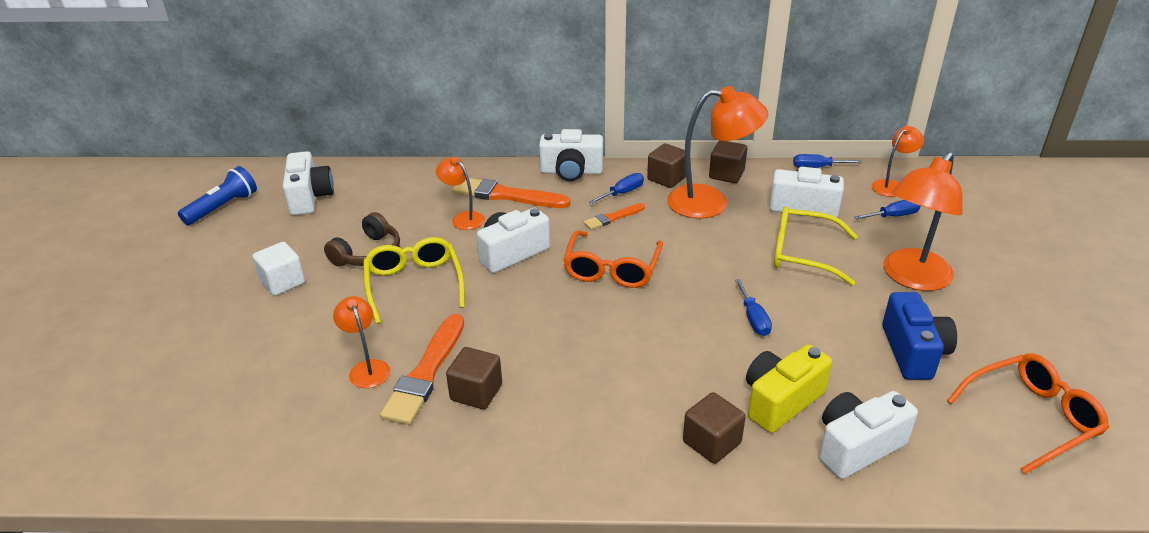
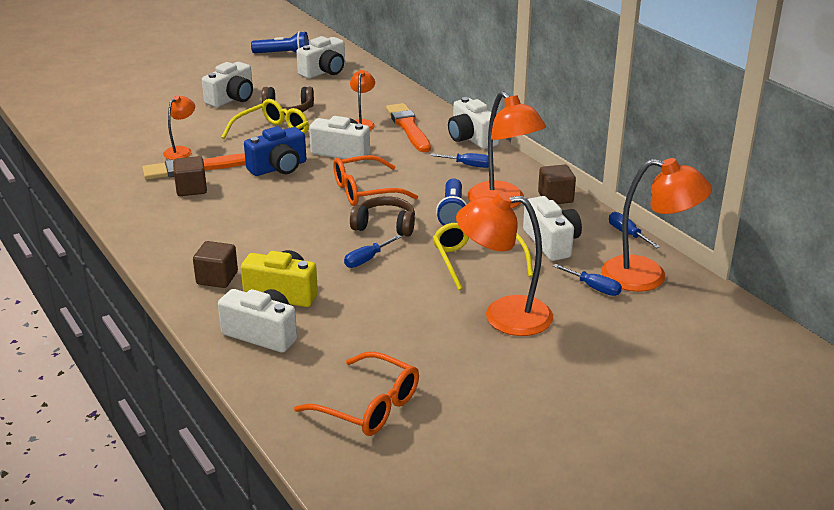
camera: 55 degrees right, 5 degrees down
(282, 282) = (232, 99): white cube -> white camera
(613, 218) = (430, 172): orange brush -> none
(667, 178) = (514, 176): brown cube -> none
(695, 283) = (385, 226): none -> brown headphones
(705, 235) = (452, 213): none -> blue flashlight
(891, 186) = (647, 276): orange lamp -> orange lamp, size x1.87
(913, 352) = (398, 336): blue camera -> blue camera (278, 168)

